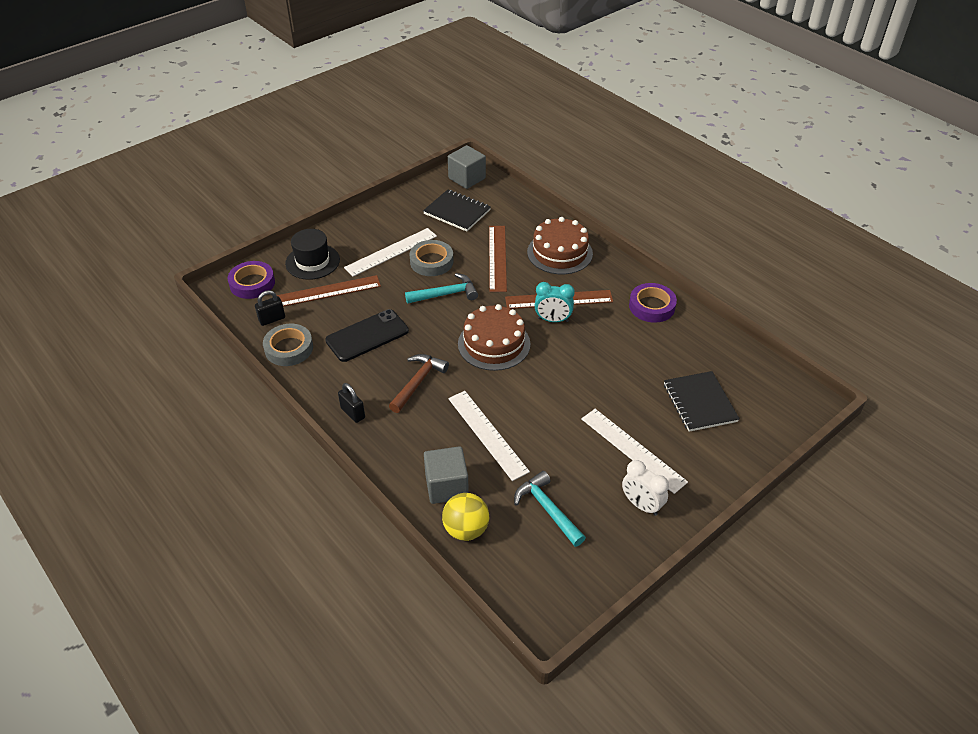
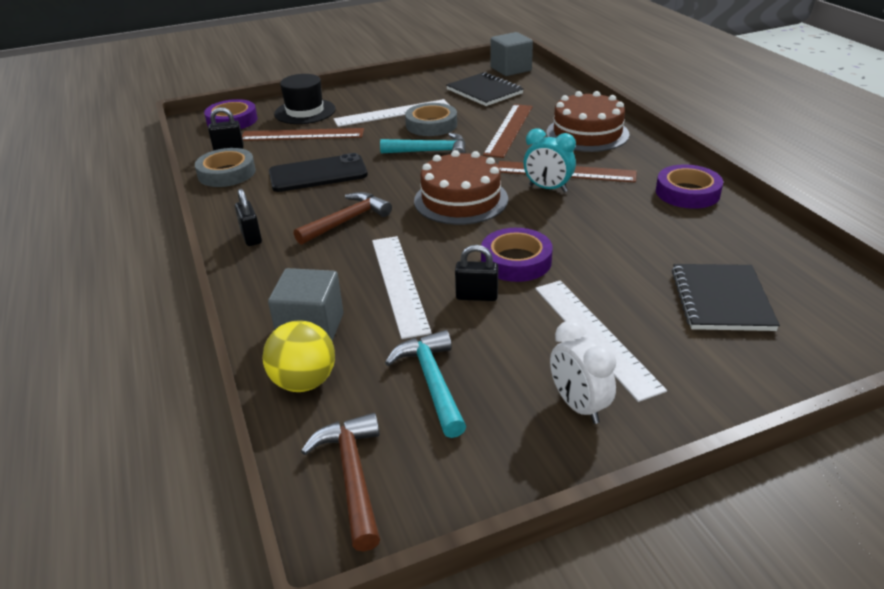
camera: 20 degrees right, 10 degrees down
(532, 586) = (352, 476): none -> brown hammer
(545, 434) = (476, 296): none -> black padlock
(558, 396) = (516, 261): none -> purple tape

